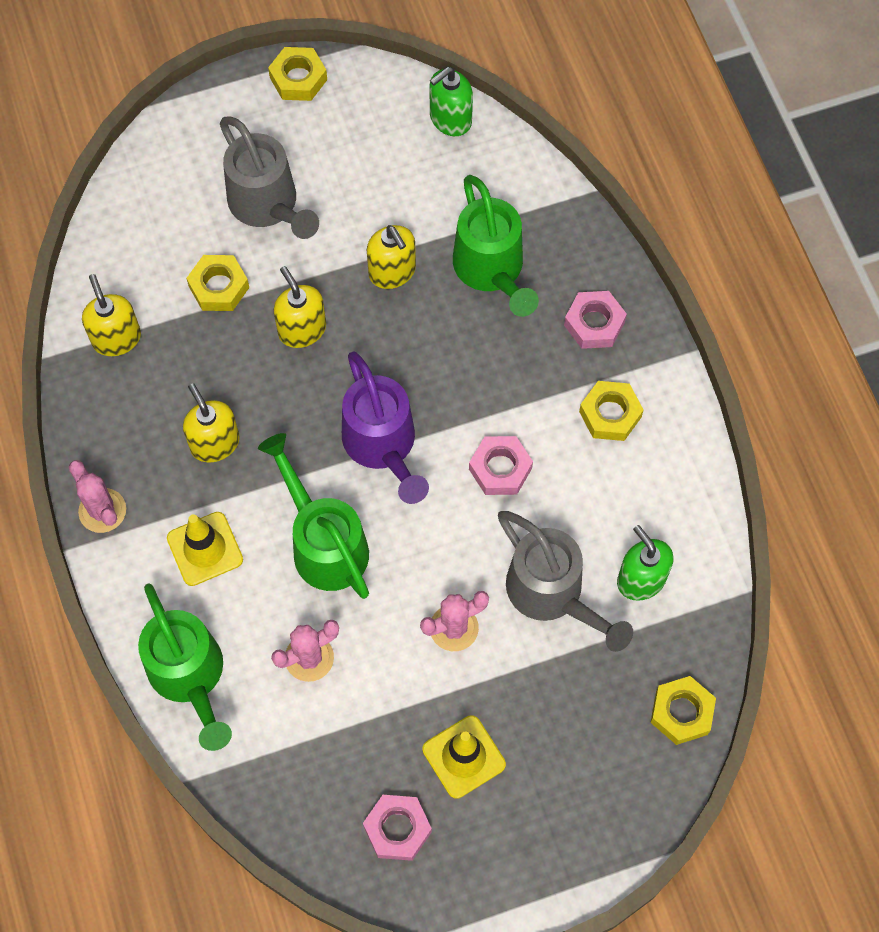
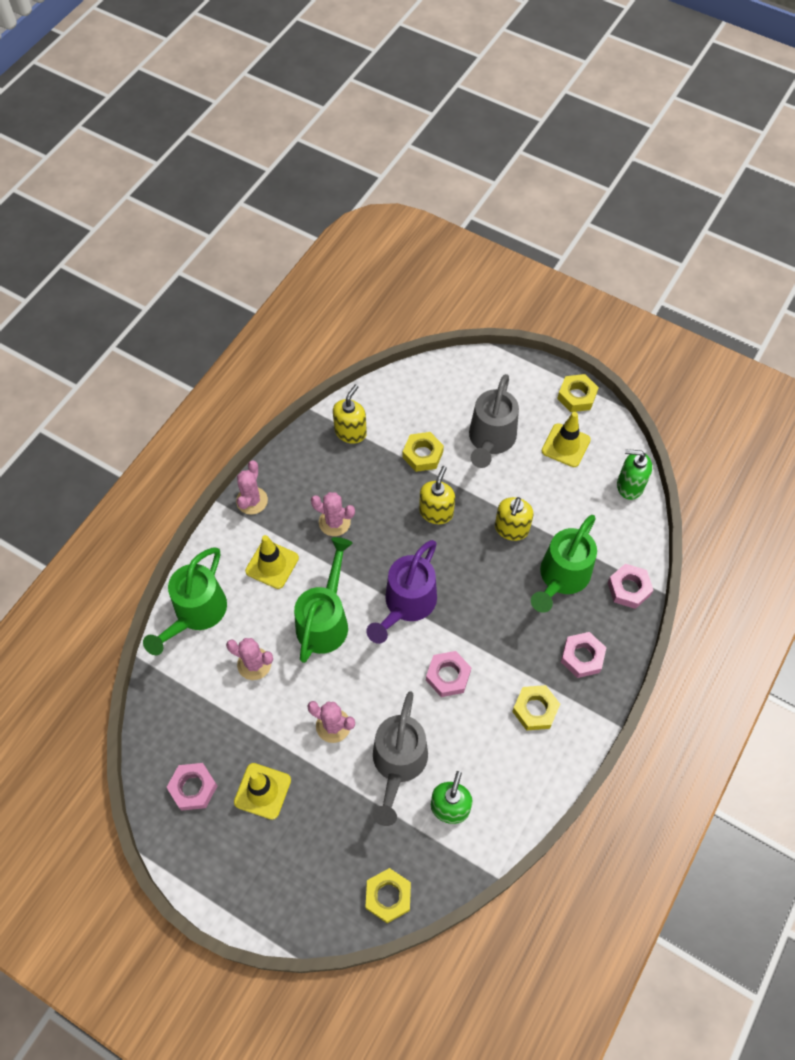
camera: 50 degrees right, 5 degrees down
(215, 443) = (334, 522): yellow soap dispenser -> pink cactus
(346, 138) = (565, 445): none -> yellow traffic cone
(561, 218) = (628, 588): none -> pink nut

